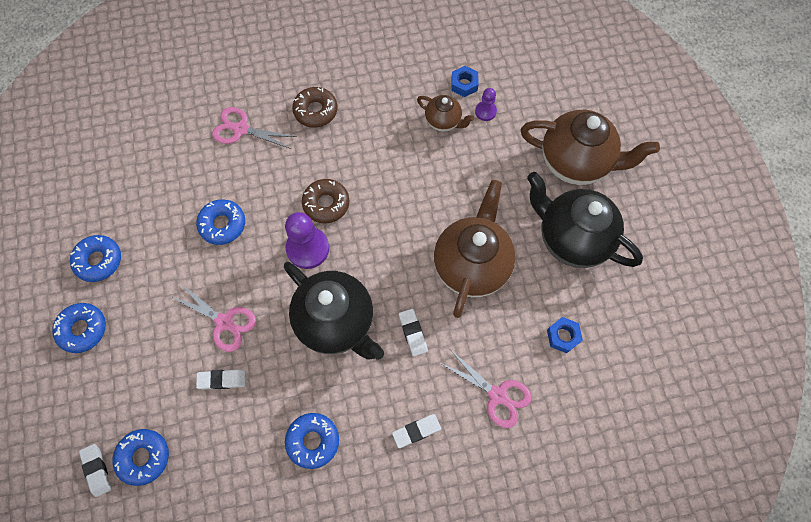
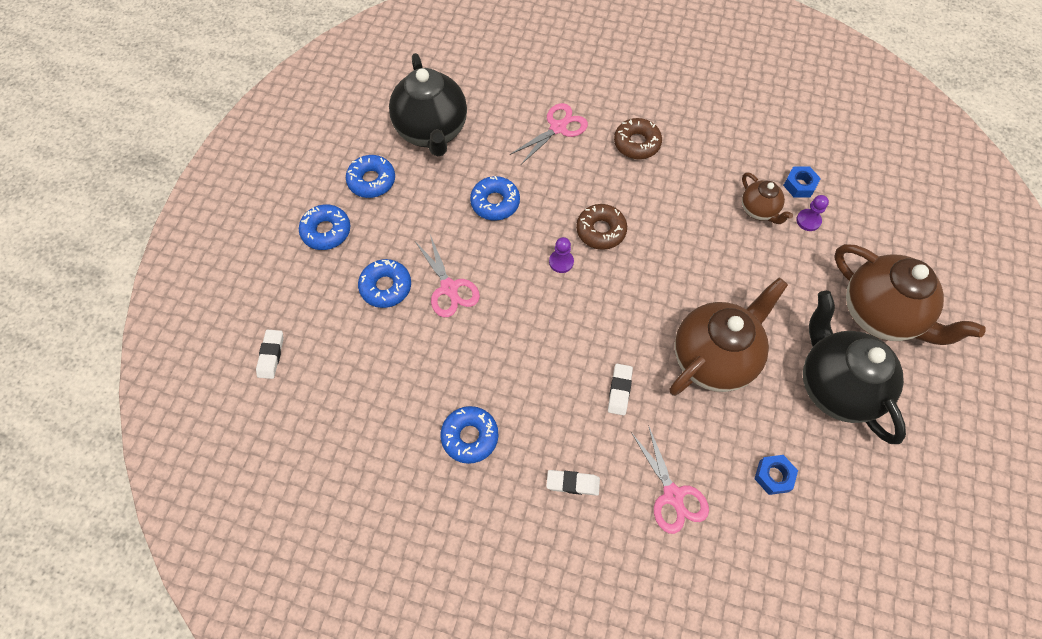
camera: 30 degrees right, 5 degrees down
(143, 457) = (315, 366): blue donut -> blue donut (386, 287)
(222, 380) = (419, 337): white eraser -> none
(241, 129) = (558, 128): pink scissors -> pink scissors turned 90 degrees clockwise
(308, 248) = (561, 262): purple pawn -> purple pawn, size x0.54
(336, 322) = (551, 342): black teapot -> black teapot (432, 132)

